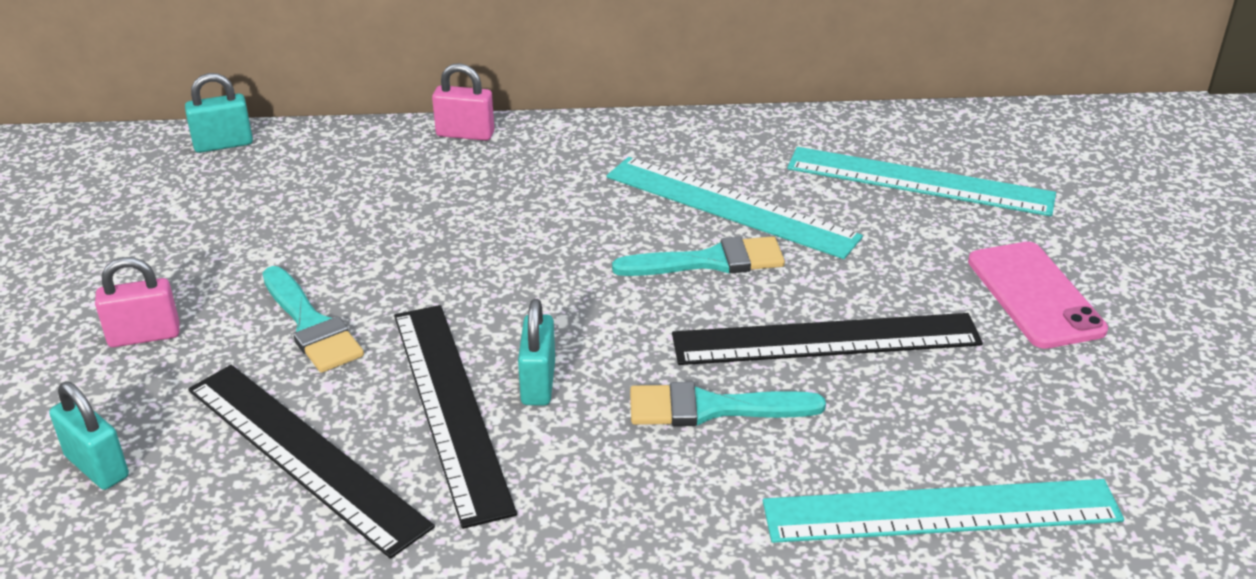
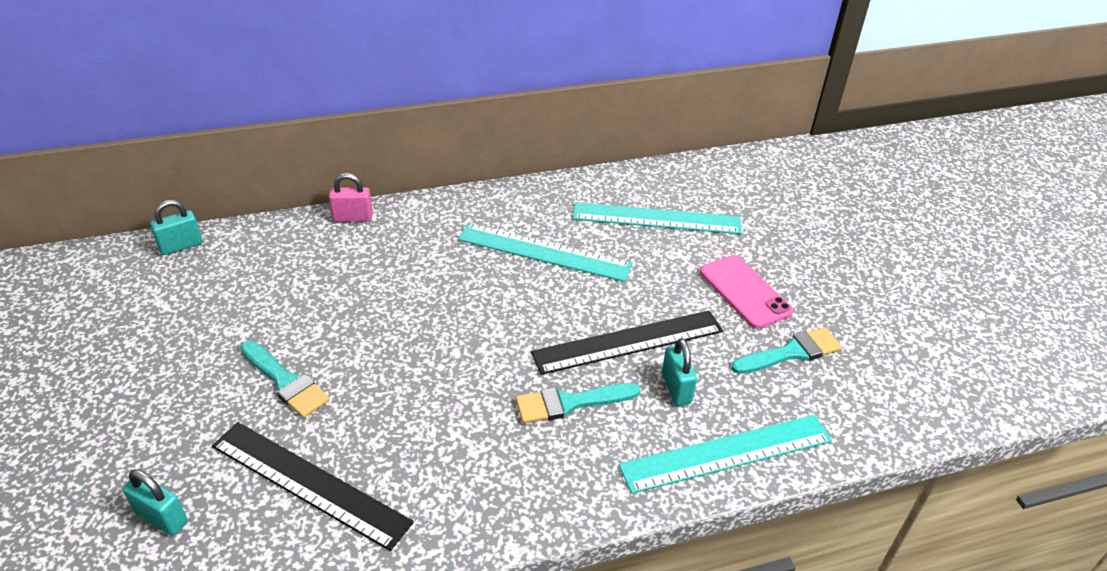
camera: 15 degrees left, 5 degrees up
(144, 336) = (166, 408): pink padlock -> none
(451, 408) = (400, 430): black ruler -> none
(538, 383) = (453, 402): turquoise padlock -> turquoise padlock (676, 388)
(709, 261) = (541, 295): turquoise brush -> turquoise brush (791, 352)

